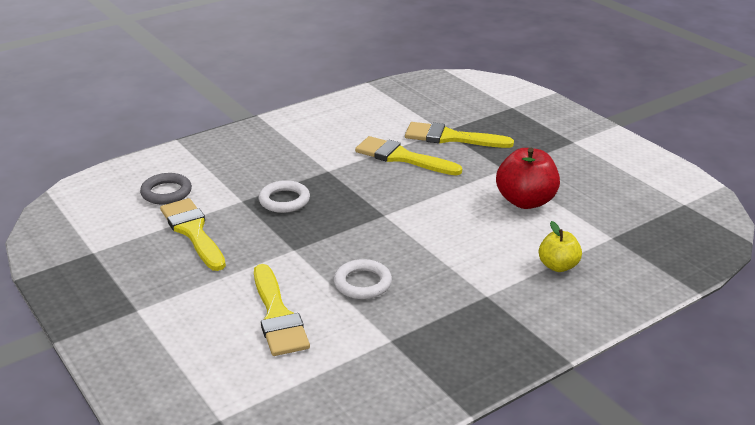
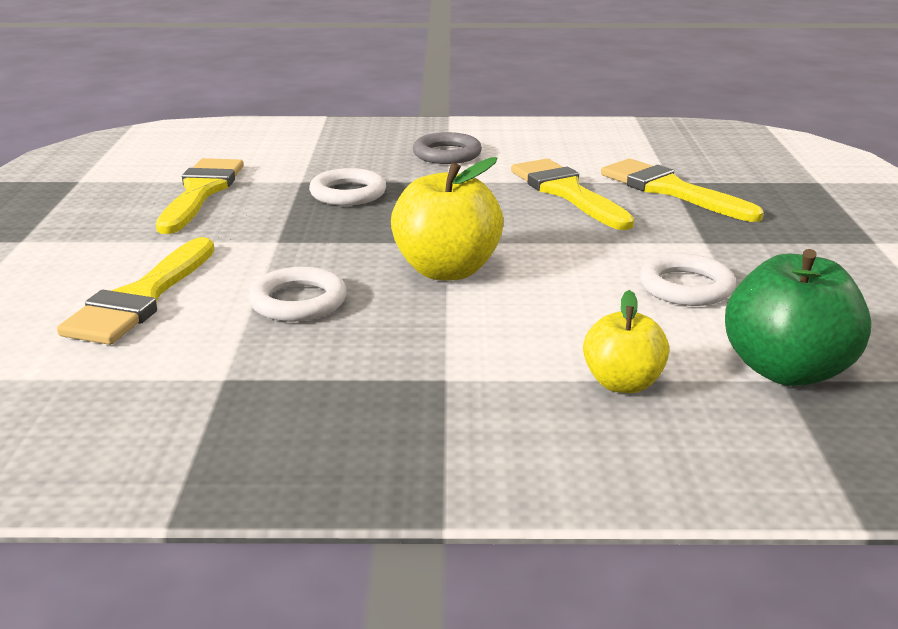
camera: 35 degrees right, 5 degrees down
(166, 192) = (237, 153): grey ring -> grey ring (447, 154)
(408, 234) = (447, 270): none -> yellow apple
(525, 201) = (686, 287): red apple -> white ring
(609, 232) = (786, 370): none -> green apple

